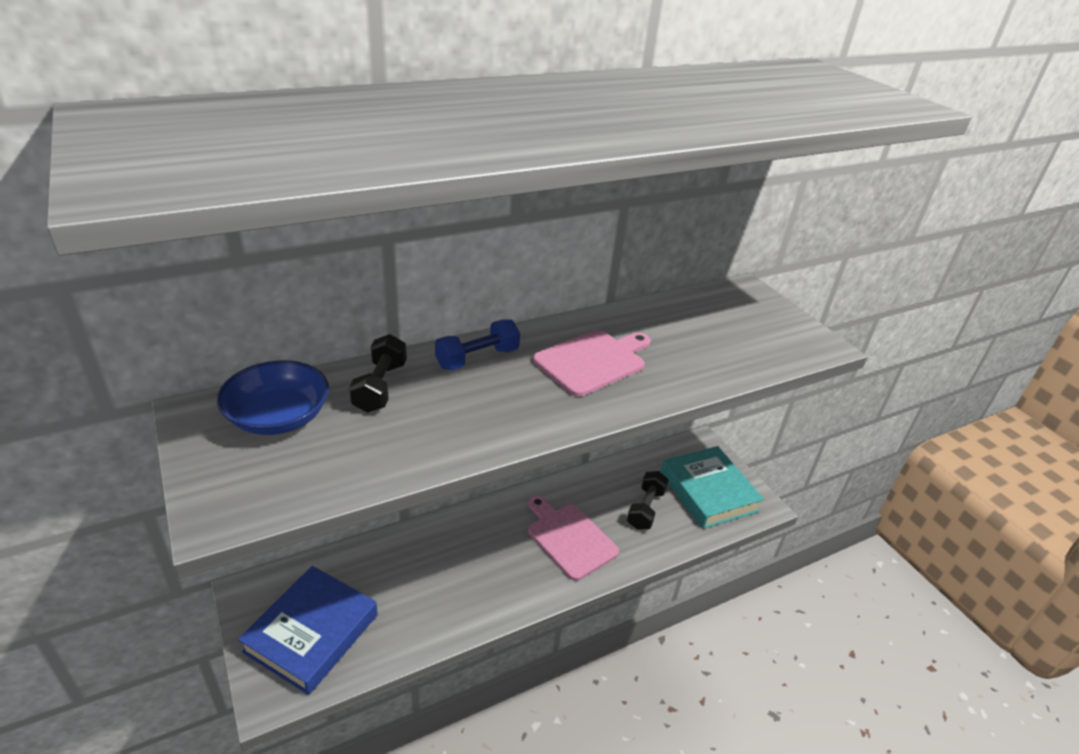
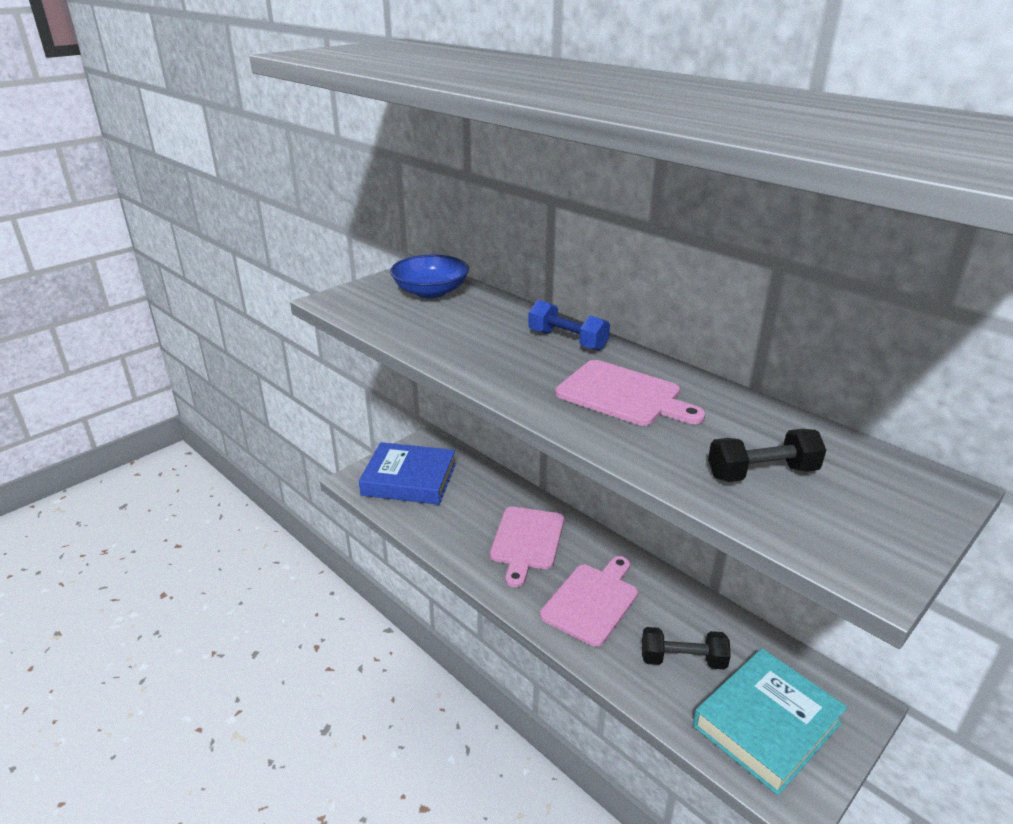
camera: 75 degrees right, 5 degrees down
(380, 387) = (491, 313): black dumbbell -> black dumbbell (762, 473)
(475, 557) = (527, 541): none -> pink cutting board

